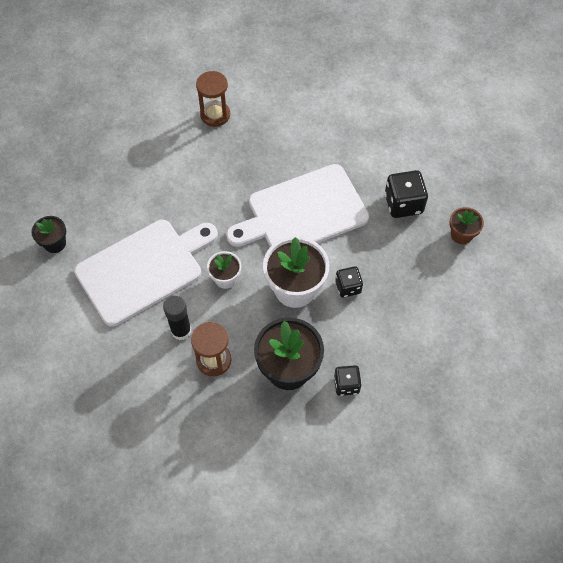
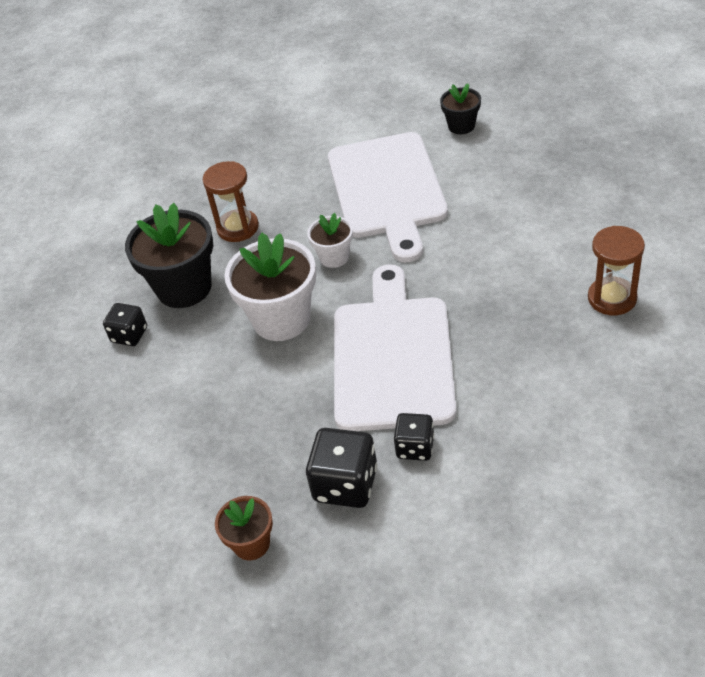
camera: 120 degrees right, 15 degrees down
(181, 330) = (290, 208): black glue stick -> none
(348, 287) = (251, 374): black dice -> black dice (415, 447)

